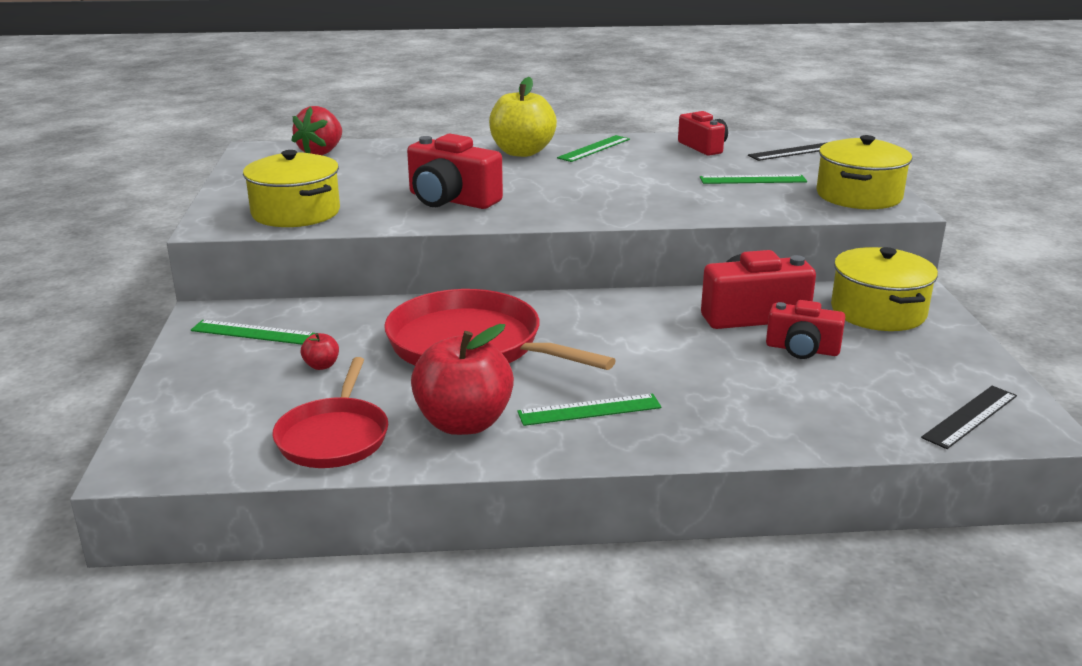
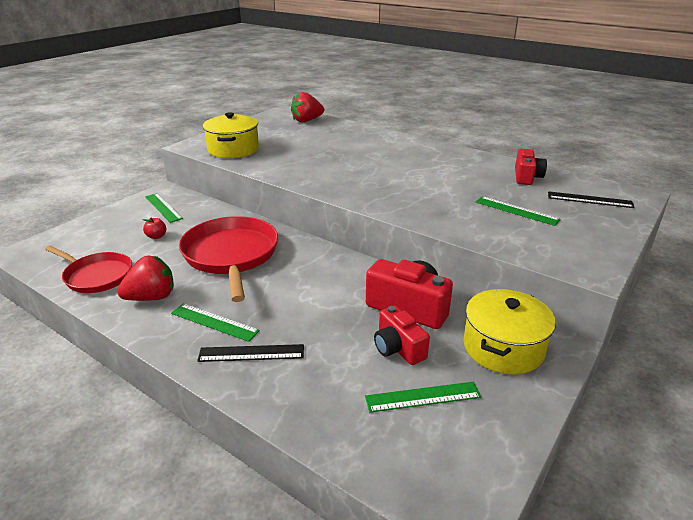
camera: 40 degrees right, 5 degrees up
(334, 437) = (96, 276): red pan -> red pan turned 105 degrees counterclockwise
(451, 200) = (312, 165): red camera -> none
(464, 423) = (152, 297): red apple -> red strawberry
(522, 152) = (405, 148): yellow apple -> none
(594, 148) = (452, 158): green ruler -> green ruler (423, 397)
(859, 196) = (577, 250): yellow pot -> none
(970, 416) = (425, 469): black ruler -> black ruler (251, 353)

